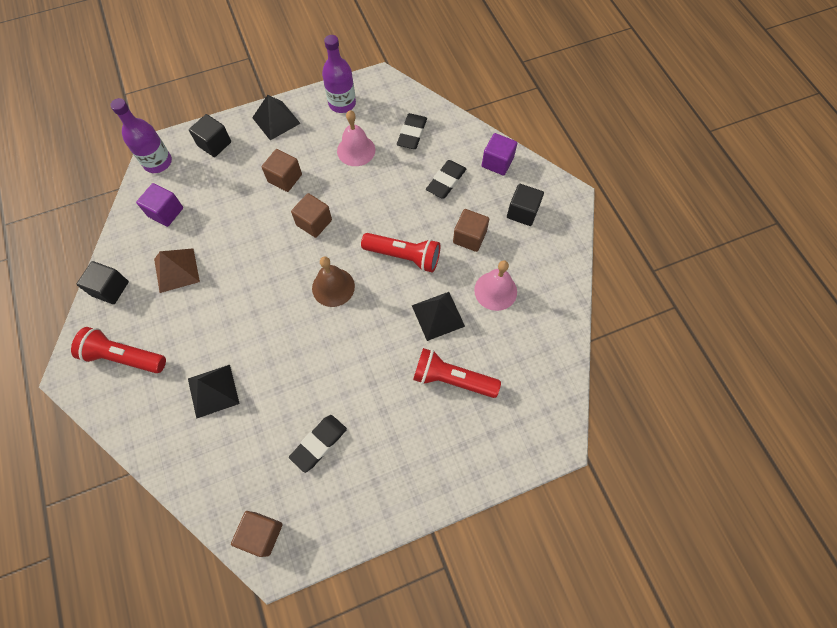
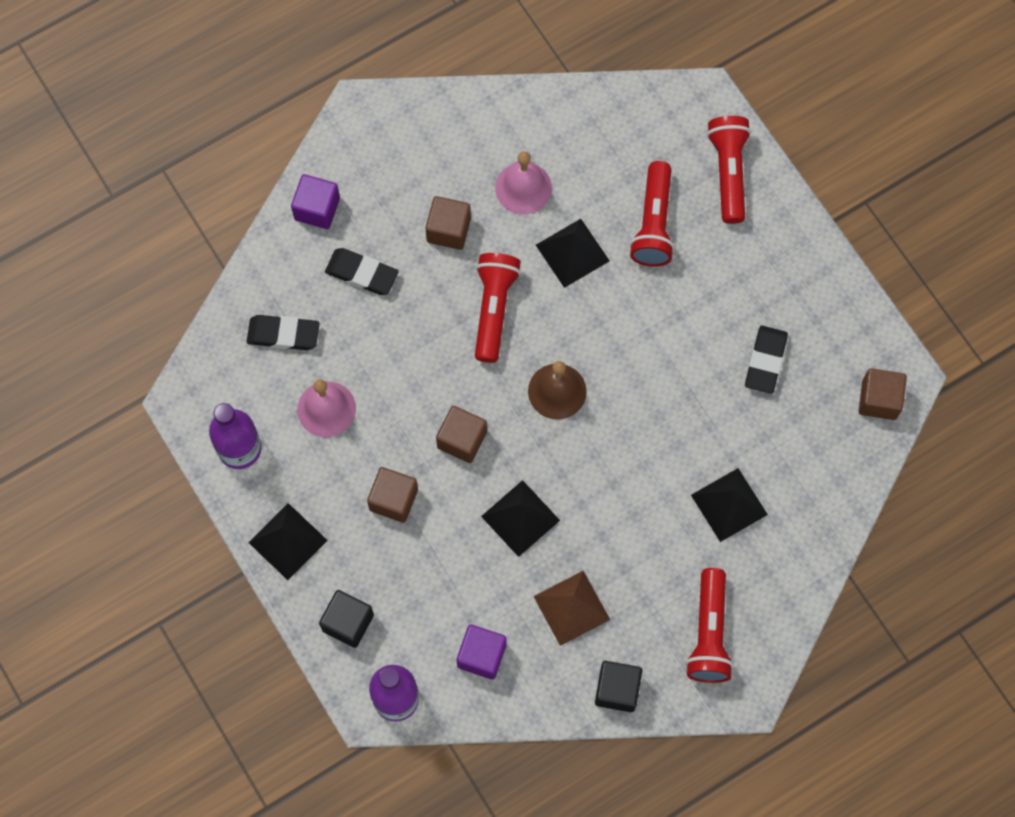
camera: 100 degrees left, 5 degrees up
(249, 249) = (520, 518): none -> black pyramid
(319, 443) = (765, 361): black eraser -> black eraser turned 75 degrees clockwise
(488, 448) = (728, 172): none -> red flashlight
(522, 212) = (396, 167): black cube -> none

